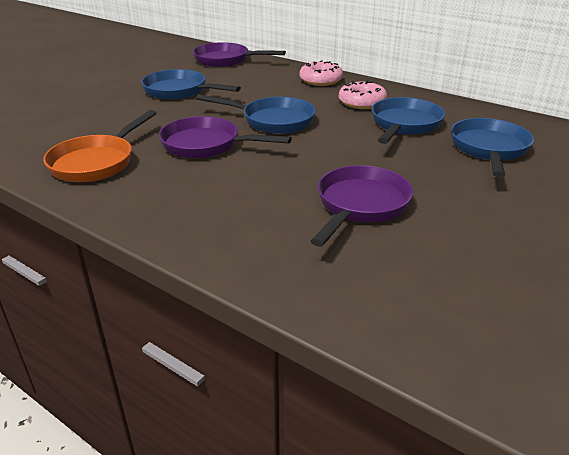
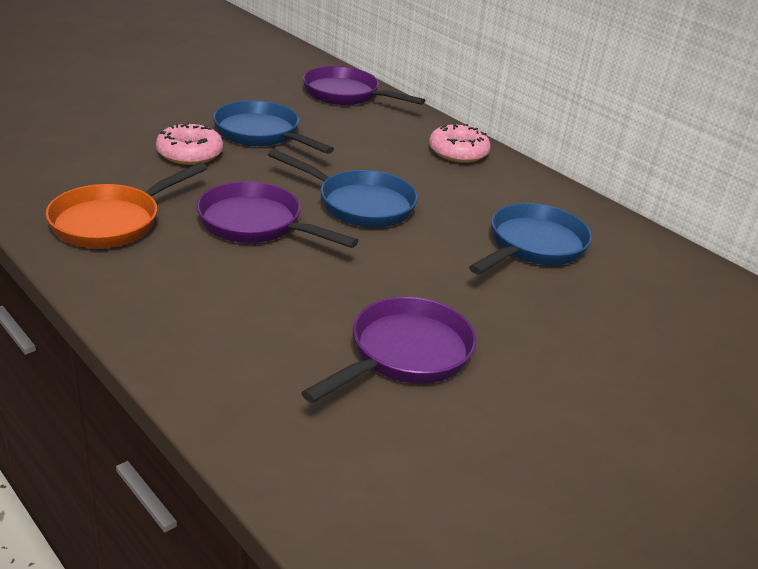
camera: 10 degrees right, 0 degrees up
(362, 102) = (495, 199): pink donut -> pink donut (190, 153)
(489, 149) = (627, 309): blue pan -> none

